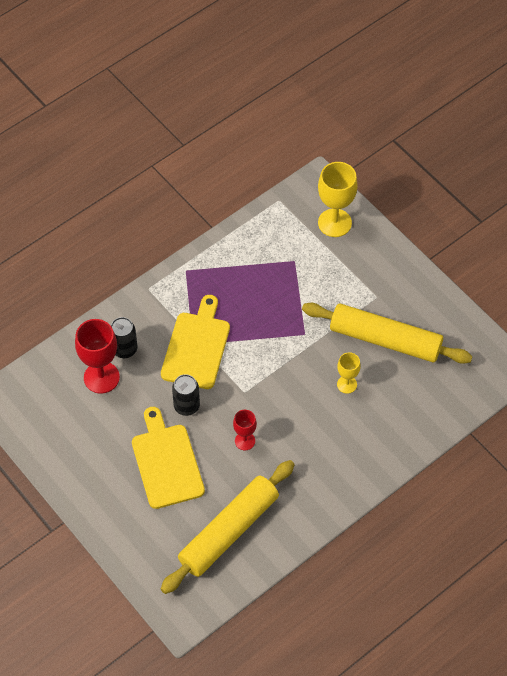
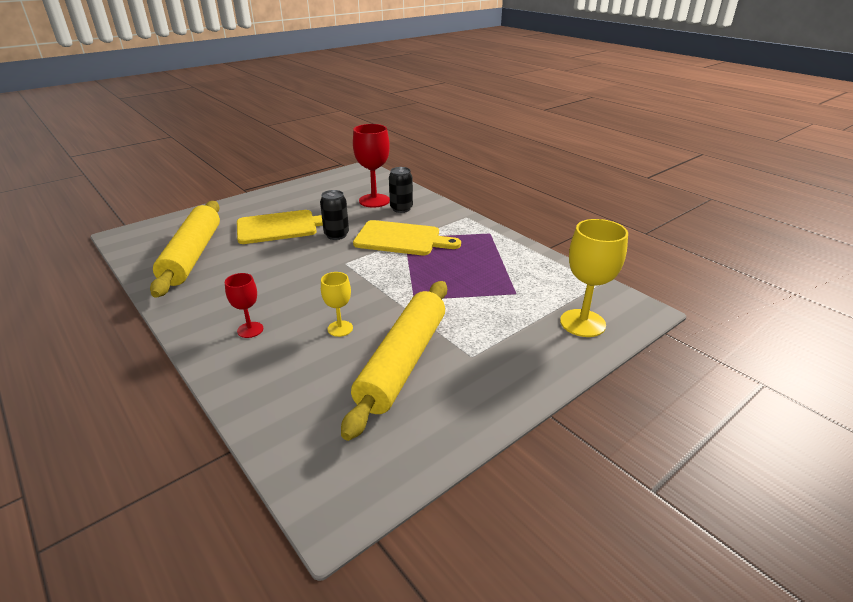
camera: 90 degrees right, 25 degrees down
(228, 531) = (193, 255): yellow rolling pin -> yellow rolling pin turned 45 degrees clockwise
(245, 441) = (288, 263): red goblet -> red goblet (250, 330)

